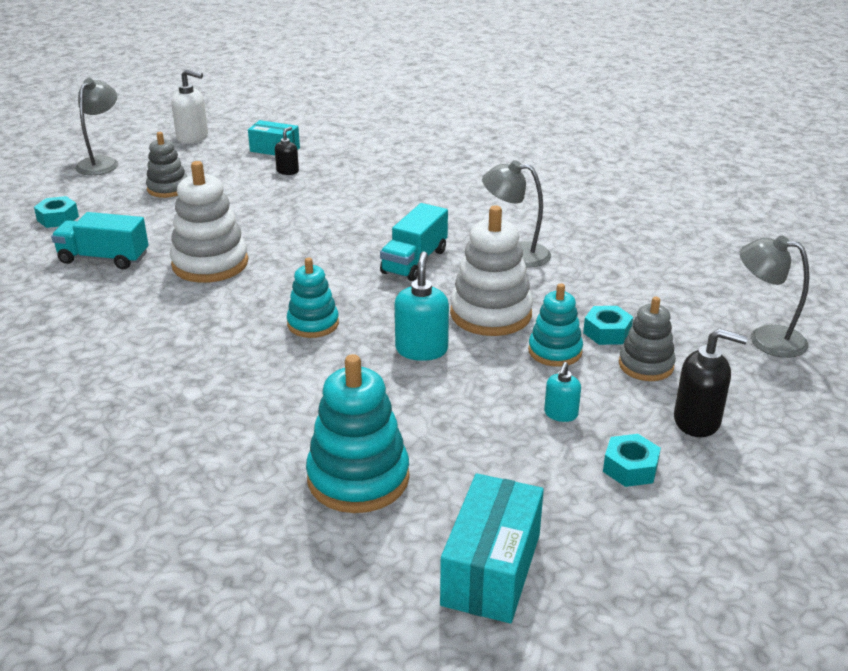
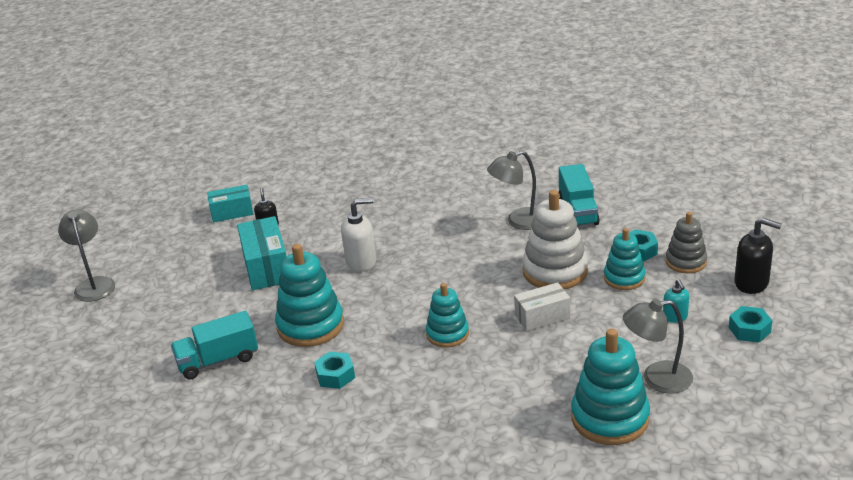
camera: 30 degrees left, 0 degrees up
(58, 218) = (127, 347): turquoise nut -> turquoise nut (335, 375)
(168, 188) = (188, 282): grey stacking toy -> none
(193, 137) = (145, 229): white soap dispenser -> white soap dispenser (361, 261)
(210, 264) = (310, 326): white stacking toy -> turquoise stacking toy
(414, 261) = (458, 257): turquoise truck -> turquoise truck (578, 211)
(421, 349) = (542, 317): turquoise soap dispenser -> white box
(491, 569) = (747, 428): turquoise box -> turquoise box (266, 267)
(697, 421) = (752, 283): black soap dispenser -> black soap dispenser turned 45 degrees clockwise
(765, 339) = (730, 213): grey lamp -> grey lamp (657, 379)

